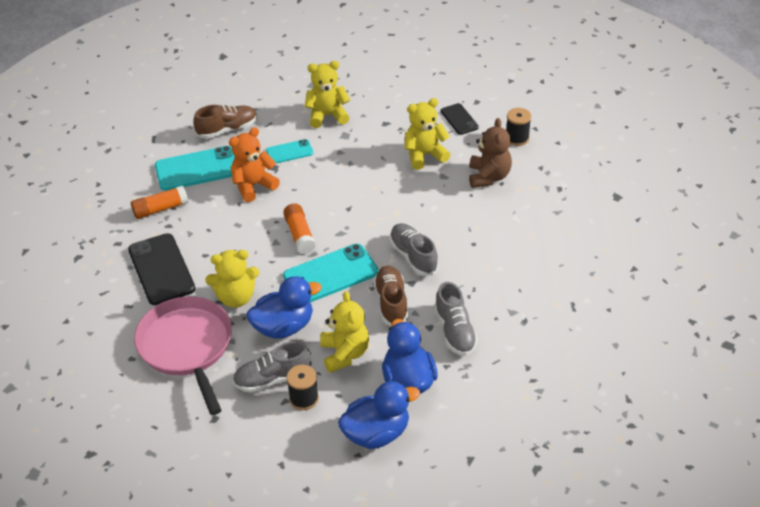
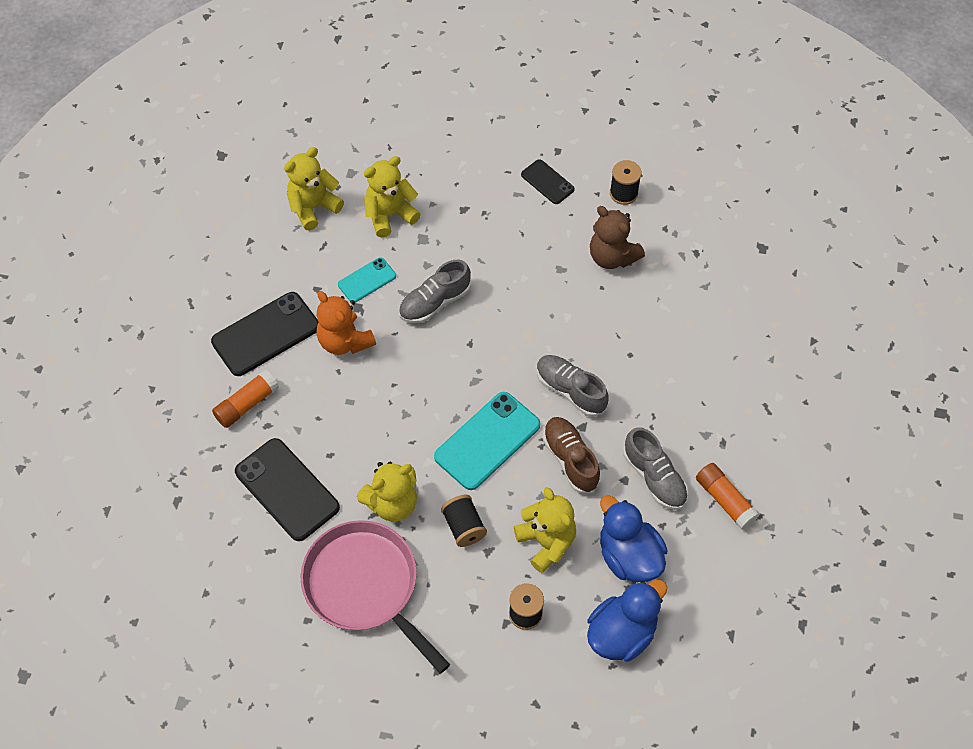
camera: 20 degrees left, 15 degrees up
(197, 169) = (266, 334): turquoise phone -> black phone
(227, 129) = (277, 266): brown shoe -> none
(253, 186) = (345, 341): orange teddy bear -> orange teddy bear turned 75 degrees counterclockwise
(273, 378) = (480, 598): grey shoe -> grey shoe (435, 302)
(284, 327) = (464, 527): blue duck -> black spool
(300, 234) = (429, 396): orange glue stick -> orange glue stick (725, 500)
(424, 155) = (527, 244): yellow teddy bear -> yellow teddy bear (313, 207)
(488, 177) = (612, 257): brown teddy bear -> brown teddy bear turned 150 degrees clockwise

